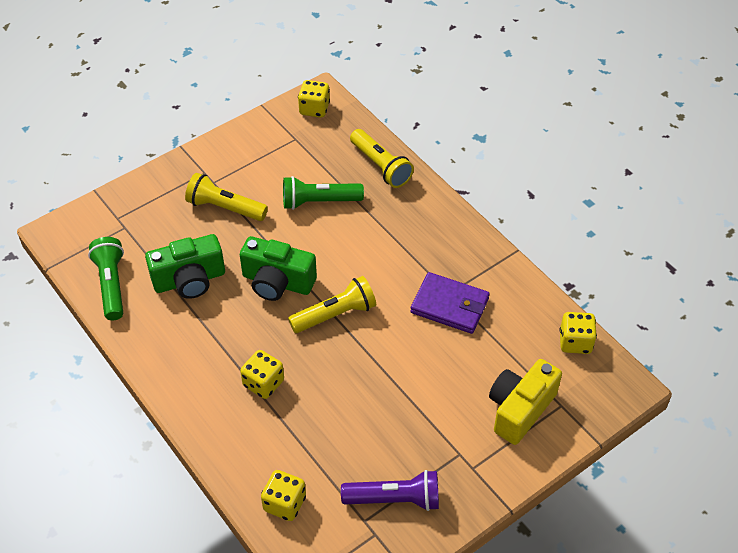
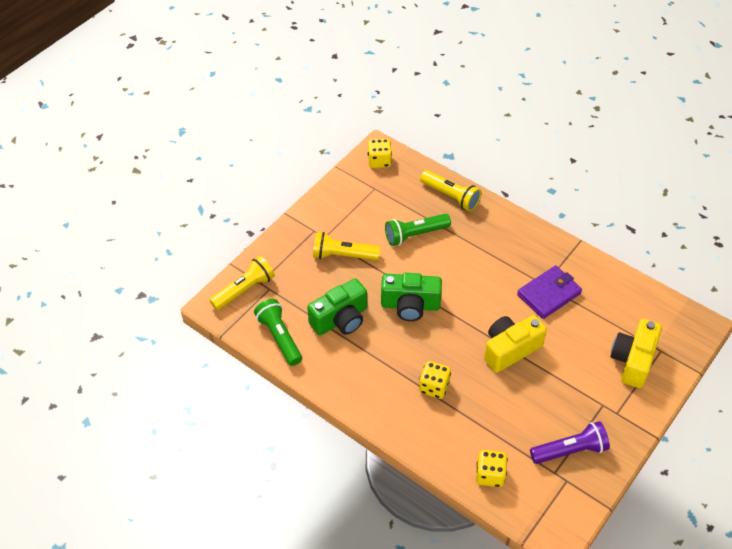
camera: 15 degrees left, 0 degrees up
(335, 314) = (466, 321): yellow flashlight -> yellow flashlight (244, 290)
(373, 361) = (510, 349): none -> yellow camera
(450, 305) = (549, 294): purple wallet -> purple wallet turned 45 degrees counterclockwise
(575, 342) = (651, 301): yellow dice -> none

